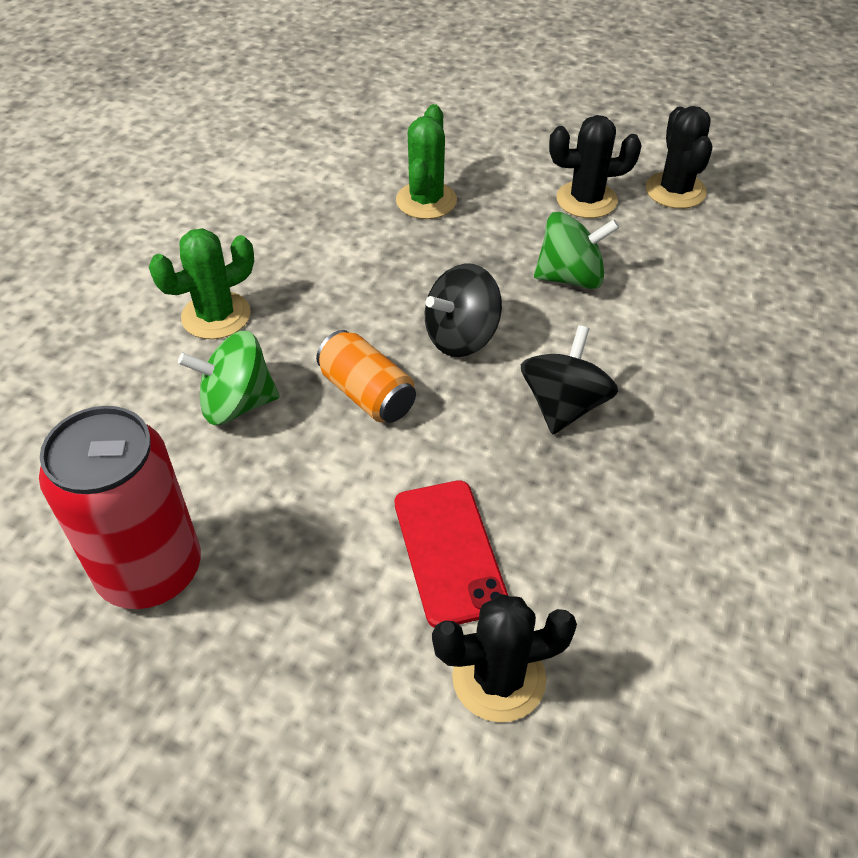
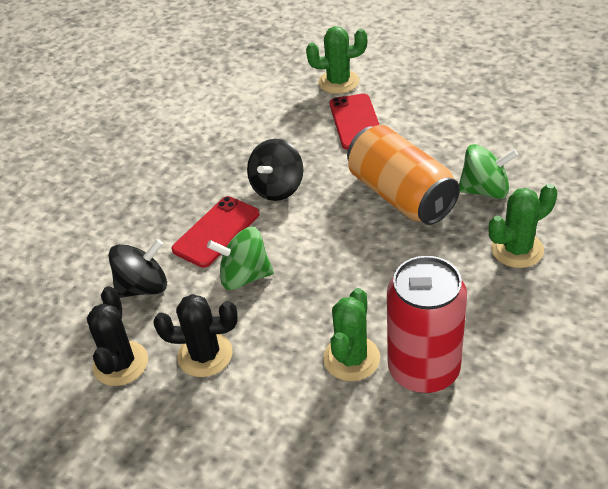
camera: 170 degrees left, 5 degrees down
(150, 570) = (509, 115): red can -> red can (423, 369)
(367, 394) = (401, 195): orange can -> orange can, size x1.72
(461, 337) = (335, 231): black spinning top -> black spinning top (143, 287)
(499, 678) = (338, 82): black cactus -> green cactus
(632, 334) = (216, 232): none -> red phone

